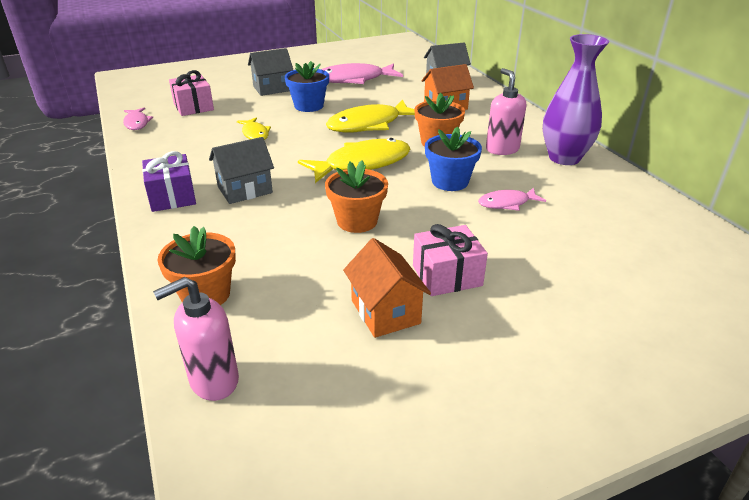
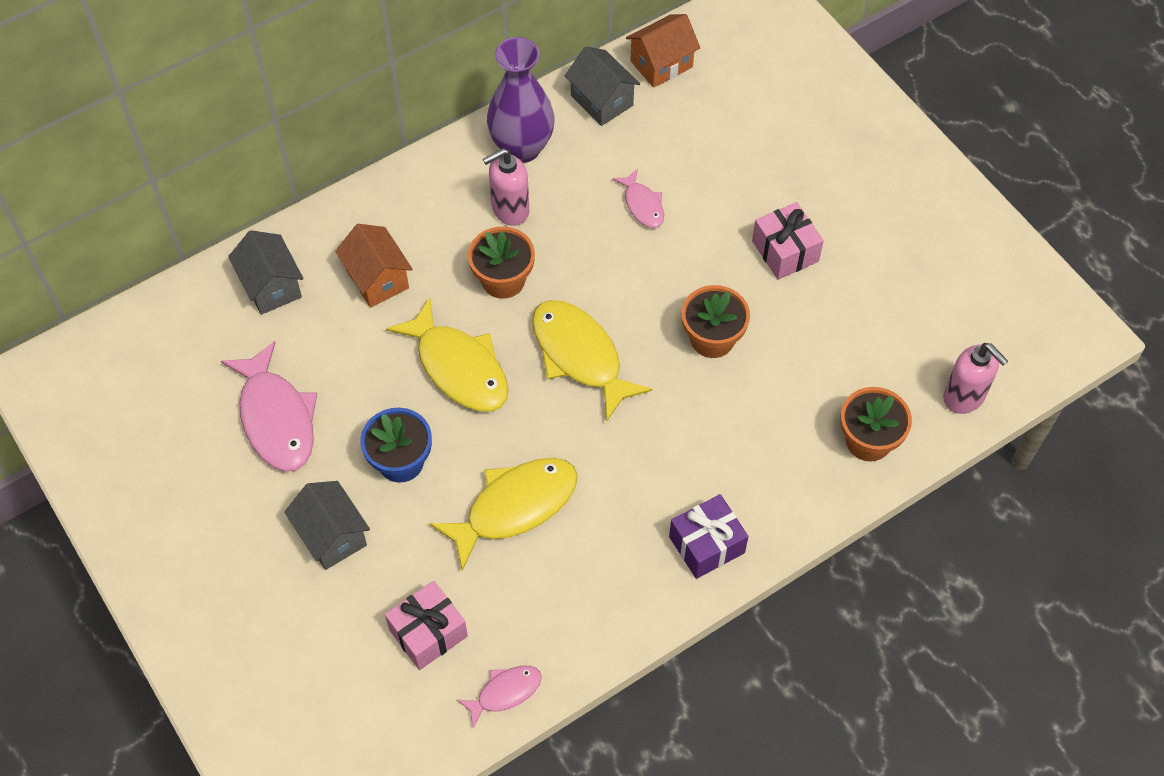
camera: 100 degrees left, 25 degrees up
(245, 190) = (672, 469): grey house -> grey house (602, 100)
(255, 134) = (514, 507): yellow fish -> yellow fish, size x1.89
(385, 312) = (849, 293): orange house -> orange house (661, 64)
(450, 181) = (605, 259): blue flower pot -> none

